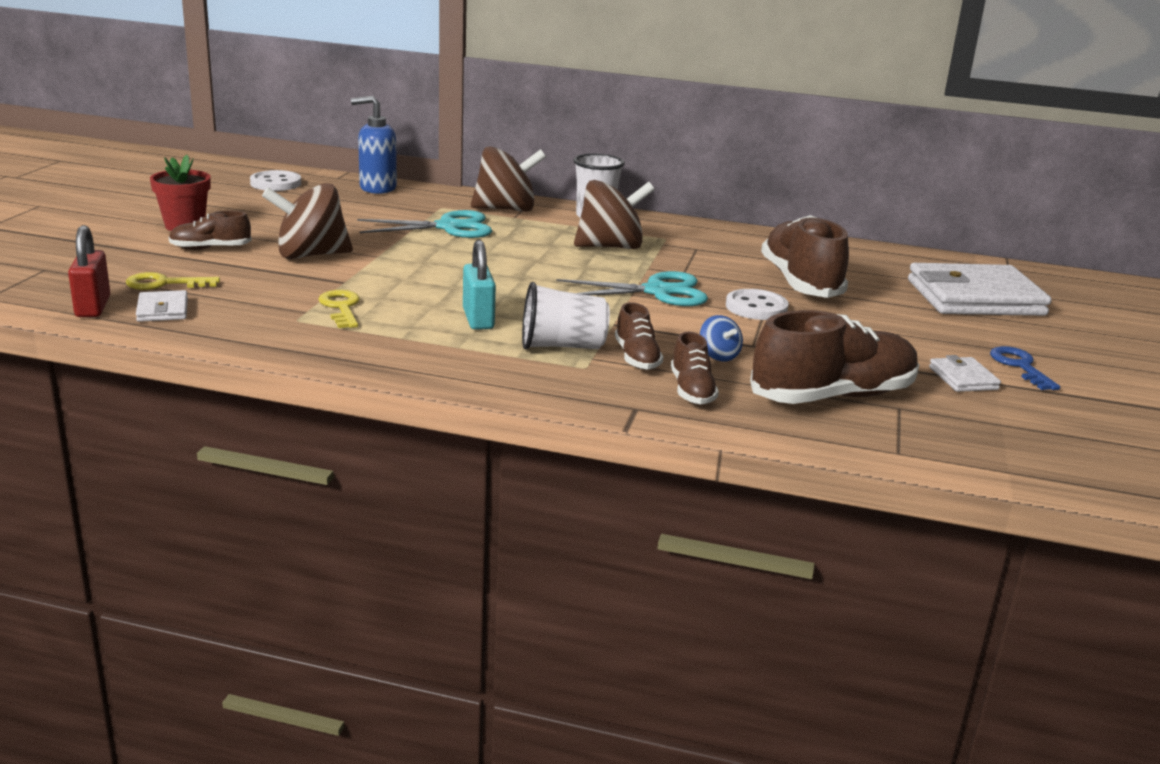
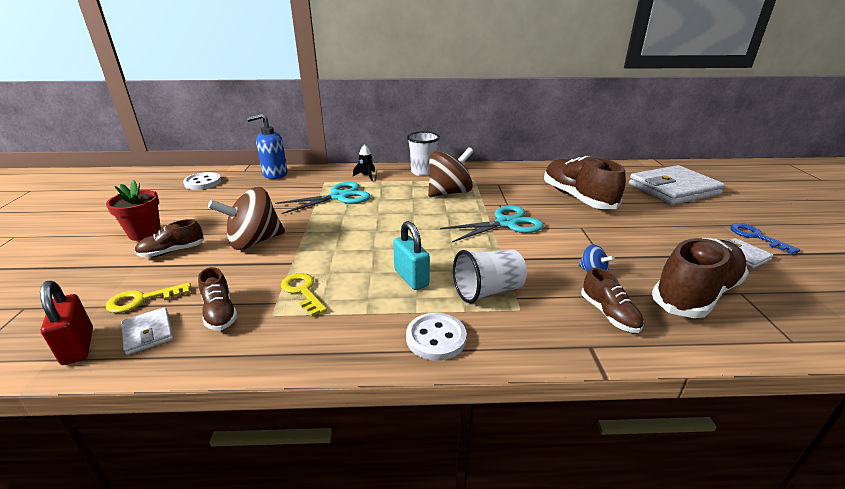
camera: 15 degrees left, 5 degrees up
(506, 209) = (366, 176): brown spinning top -> black rocket
(637, 358) = (545, 289): brown shoe -> brown shoe (220, 313)
(756, 307) = (573, 223): white button -> white button (436, 338)

